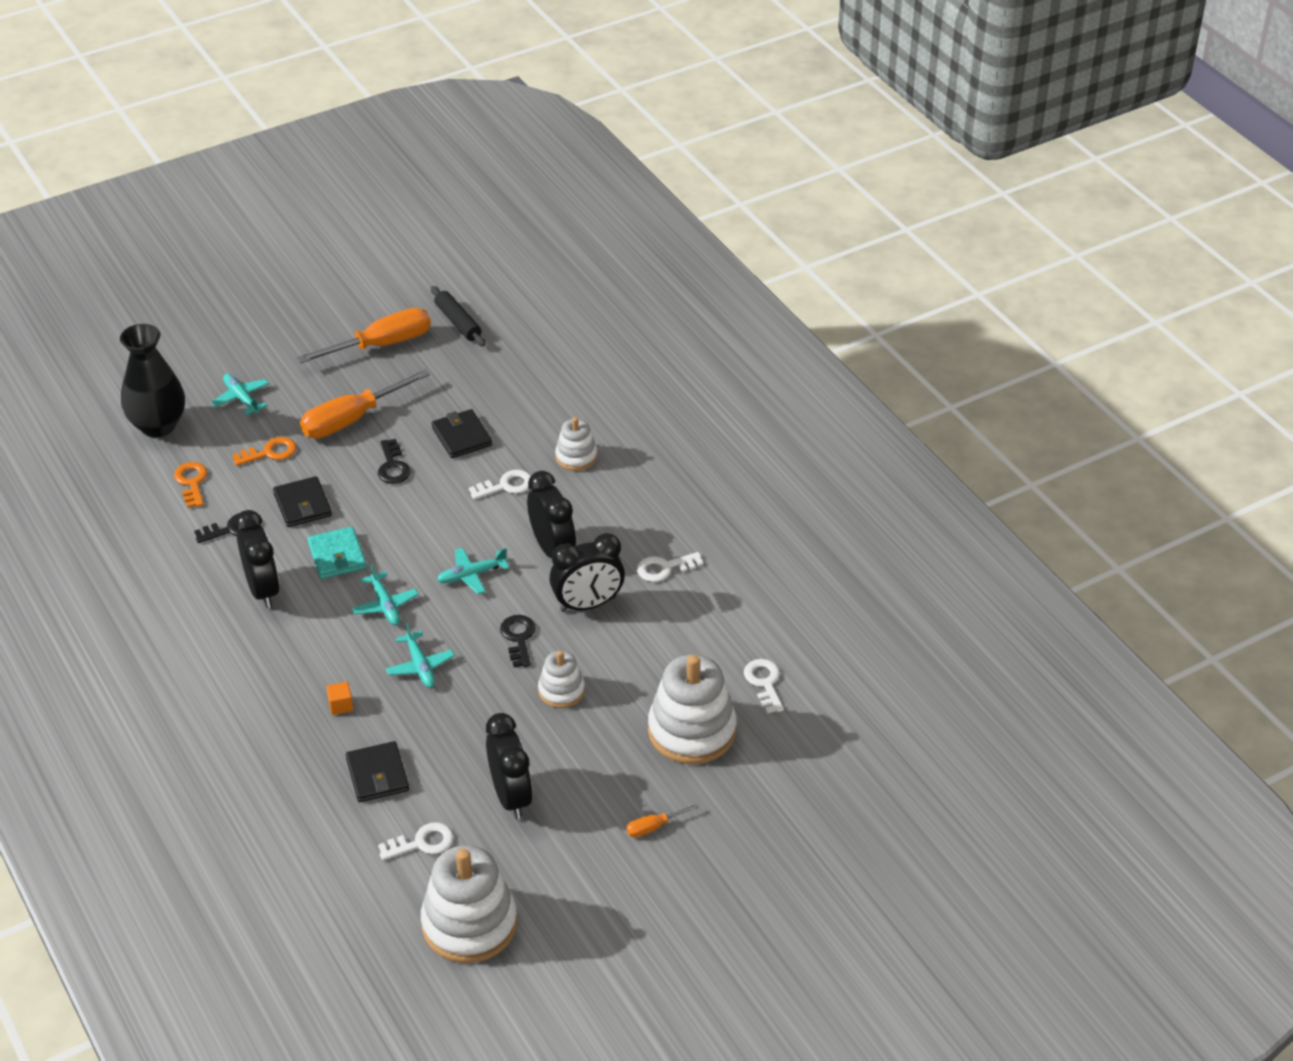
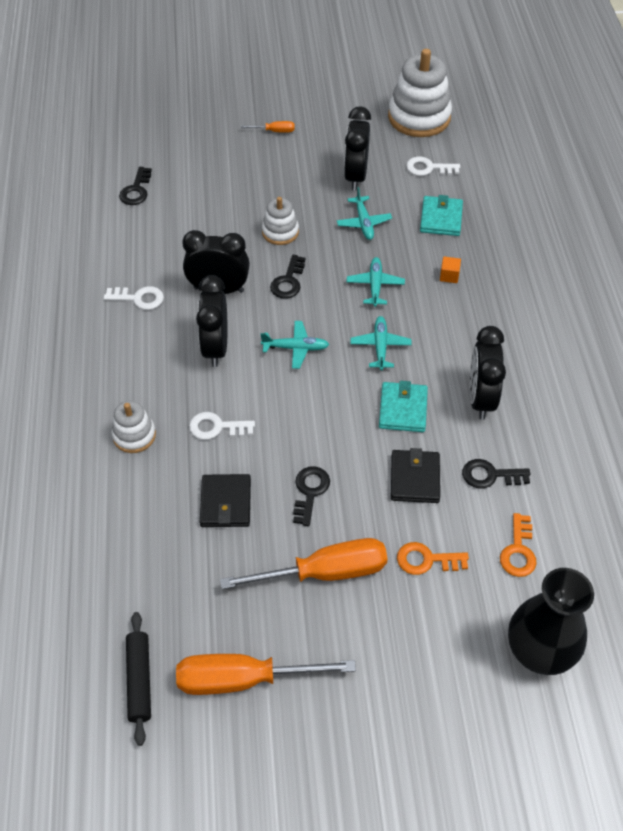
camera: 155 degrees left, 10 degrees up
(241, 398) = (434, 656): turquoise plane -> turquoise plane (363, 222)
(377, 775) = (441, 218): black wallet -> turquoise wallet
(692, 731) = (209, 177): white stacking toy -> none
(764, 683) = (136, 190): white key -> black key

